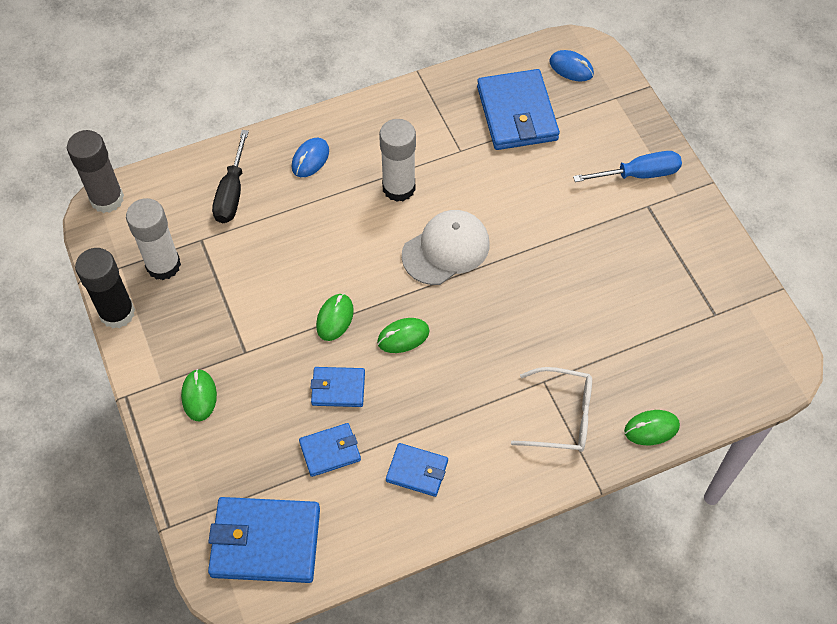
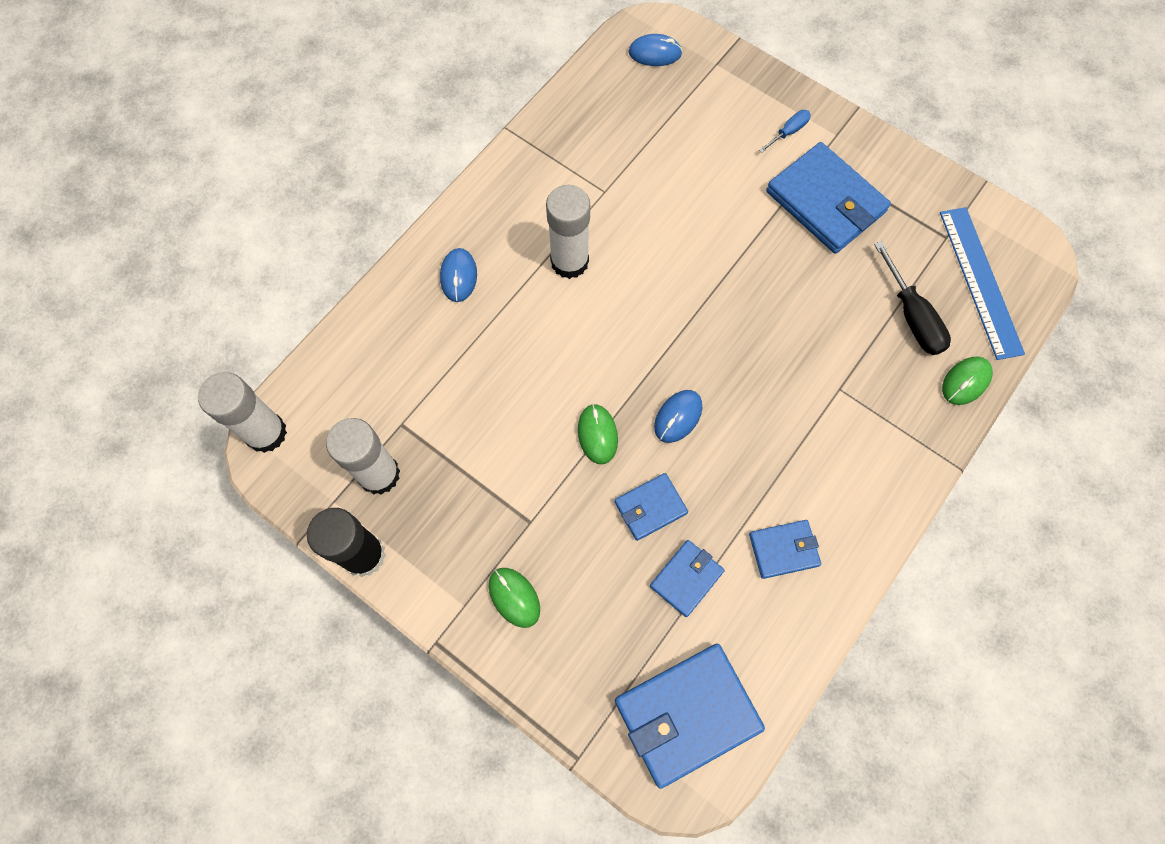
camera: 30 degrees left, 10 degrees up
(107, 199) = (266, 433): grey glue stick -> white glue stick
(232, 192) = (400, 354): black screwdriver -> black screwdriver (911, 316)
(403, 337) = (678, 417): green mouse -> blue mouse
(446, 249) = (659, 302): white cap -> none
(517, 113) = (634, 125): blue wallet -> blue wallet (825, 202)
(560, 416) = (878, 415): white glasses -> none
(638, 174) = (788, 132): blue screwdriver -> blue screwdriver, size x0.57
(719, 361) = (980, 281): none -> blue ruler

